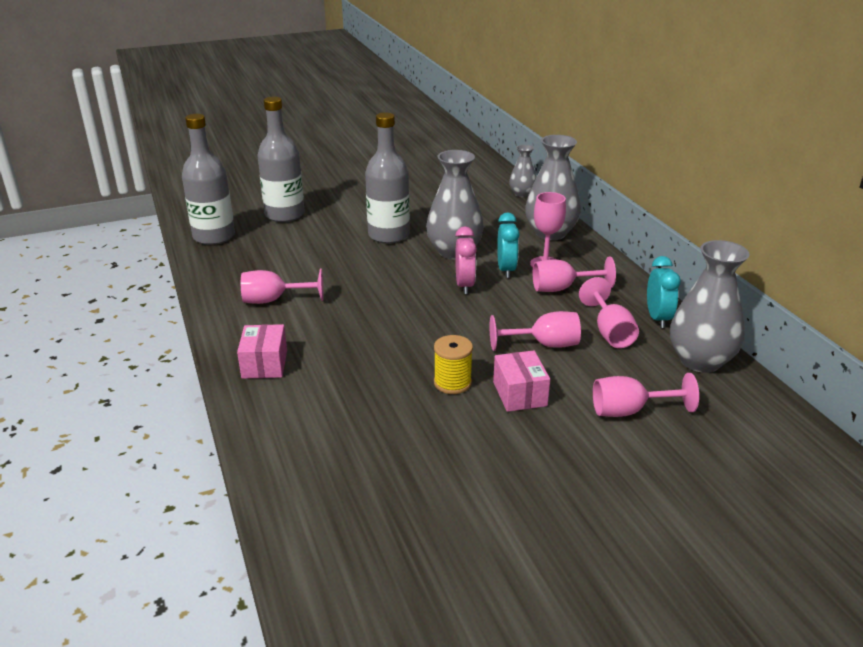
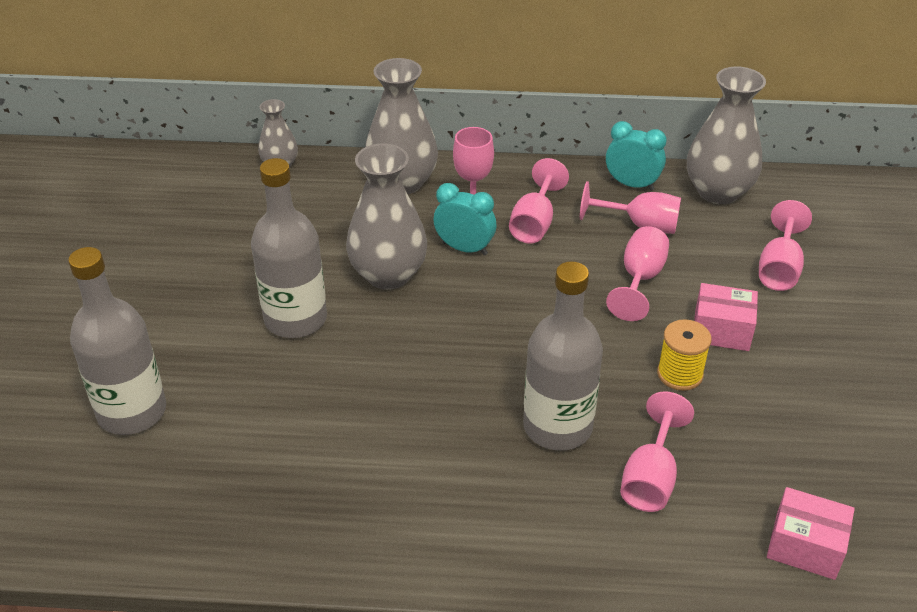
camera: 65 degrees left, 10 degrees up
(214, 236) = (136, 519): grey bottle -> grey bottle (557, 427)
(264, 364) = (560, 537): pink box -> pink box (805, 546)
(274, 300) = (398, 489): pink goblet -> pink goblet (650, 478)
(464, 285) = (478, 294): pink clock -> none

